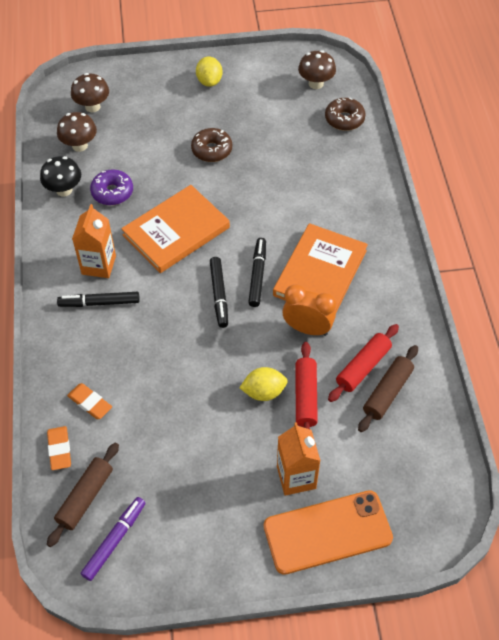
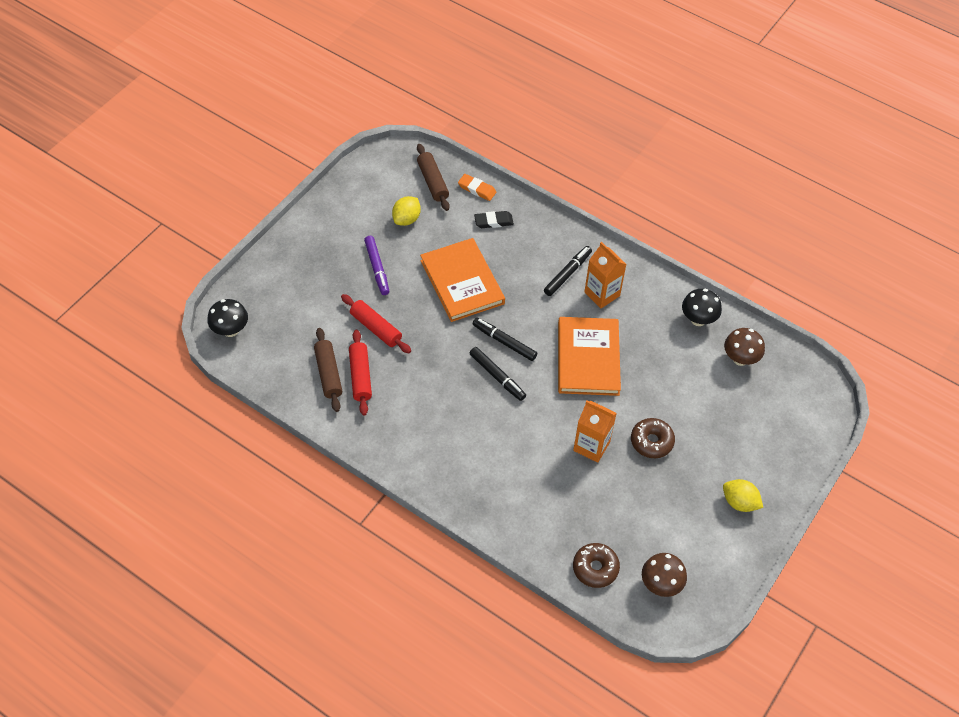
camera: 130 degrees right, 0 degrees up
(90, 403) = (493, 221): orange eraser -> black eraser
(92, 106) = (781, 396): brown mushroom -> none
(112, 192) = (667, 346): purple donut -> none
(114, 540) = (392, 178): purple marker -> purple marker (377, 268)
(263, 392) = (404, 310): yellow lemon -> yellow lemon (406, 219)
(296, 477) = (332, 282): orange carton -> orange carton (591, 446)
(307, 328) = (423, 370): orange clock -> none
(320, 273) = (459, 415): orange book -> orange book (462, 282)
(327, 532) = (284, 270): orange phone -> none
(437, 513) = (230, 330): none -> black mushroom

